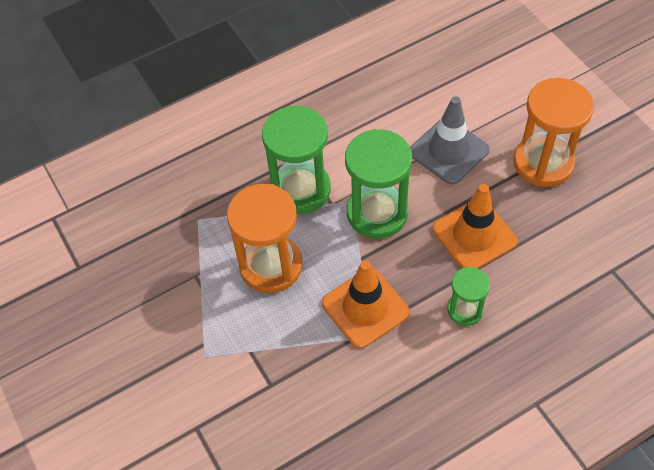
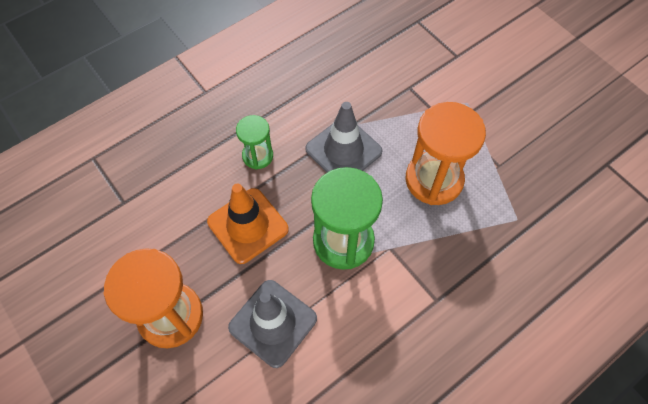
camera: 170 degrees right, 5 degrees up
(300, 189) = (424, 261): green hourglass -> none
(365, 308) = (343, 150): orange traffic cone -> grey traffic cone

